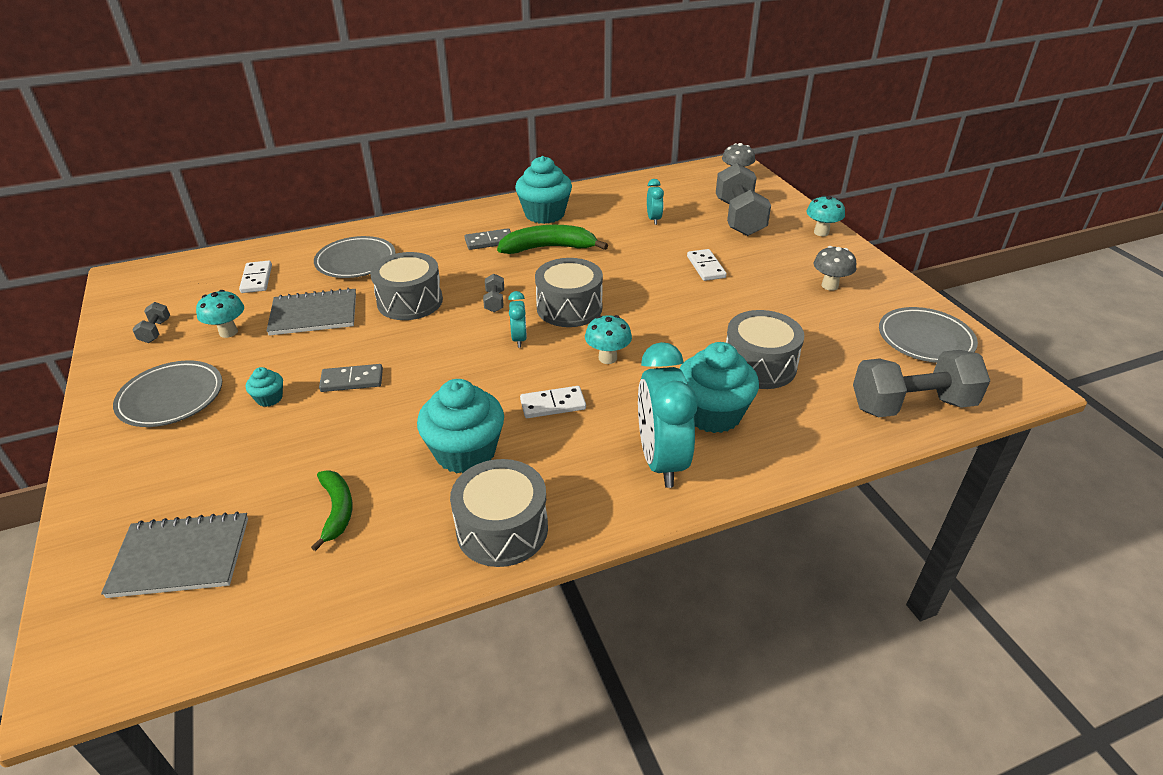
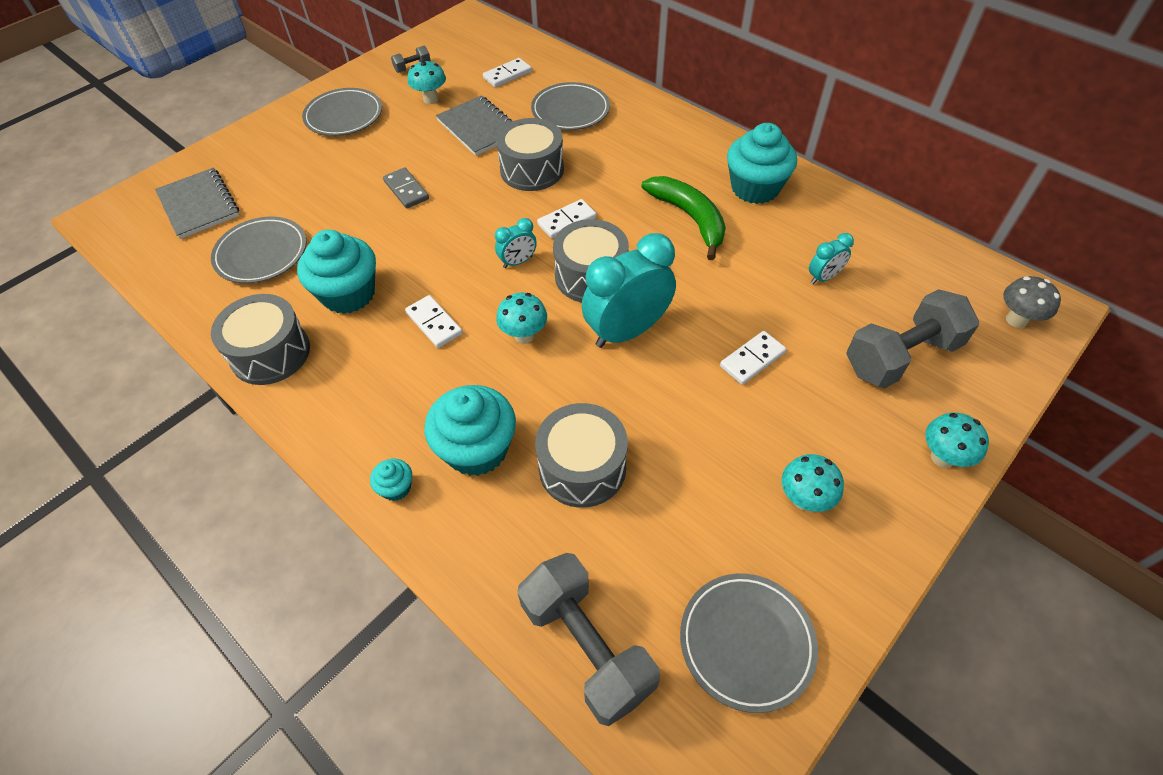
camera: 65 degrees right, 15 degrees up
(269, 398) = (364, 160): turquoise cupcake -> turquoise cupcake (396, 488)
(337, 510) = (261, 254): green banana -> grey plate
(489, 241) = (668, 173): grey domino -> none
(494, 301) = (567, 221): grey dumbbell -> white domino
(661, 460) = (390, 429): turquoise clock -> turquoise clock (627, 331)
(829, 286) = (804, 499): grey mushroom -> turquoise mushroom

